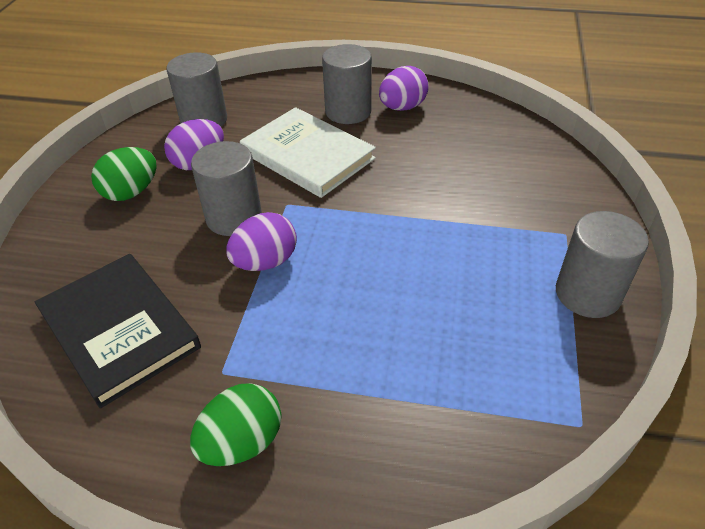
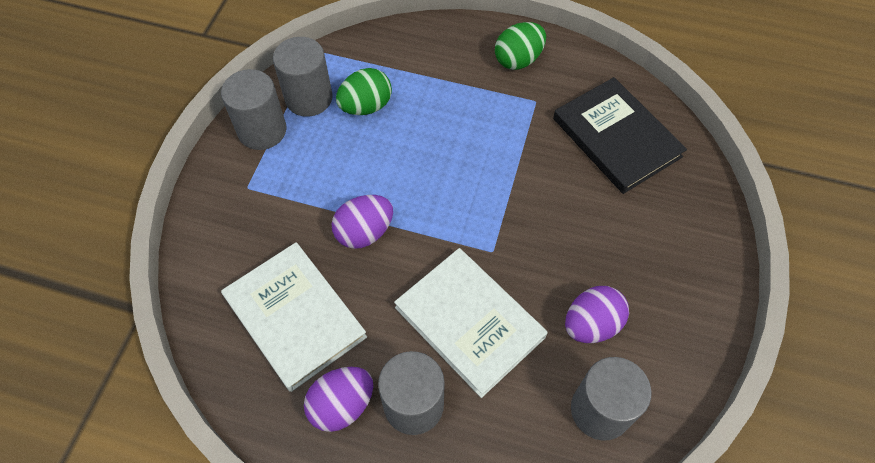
camera: 175 degrees left, 15 degrees up
(131, 192) = (654, 285): green egg -> green egg (366, 106)
(234, 217) = (543, 238): grey cylinder -> grey cylinder (309, 98)
(265, 262) = (510, 185): purple egg -> purple egg (364, 232)
(461, 146) = (294, 317): none -> white book

